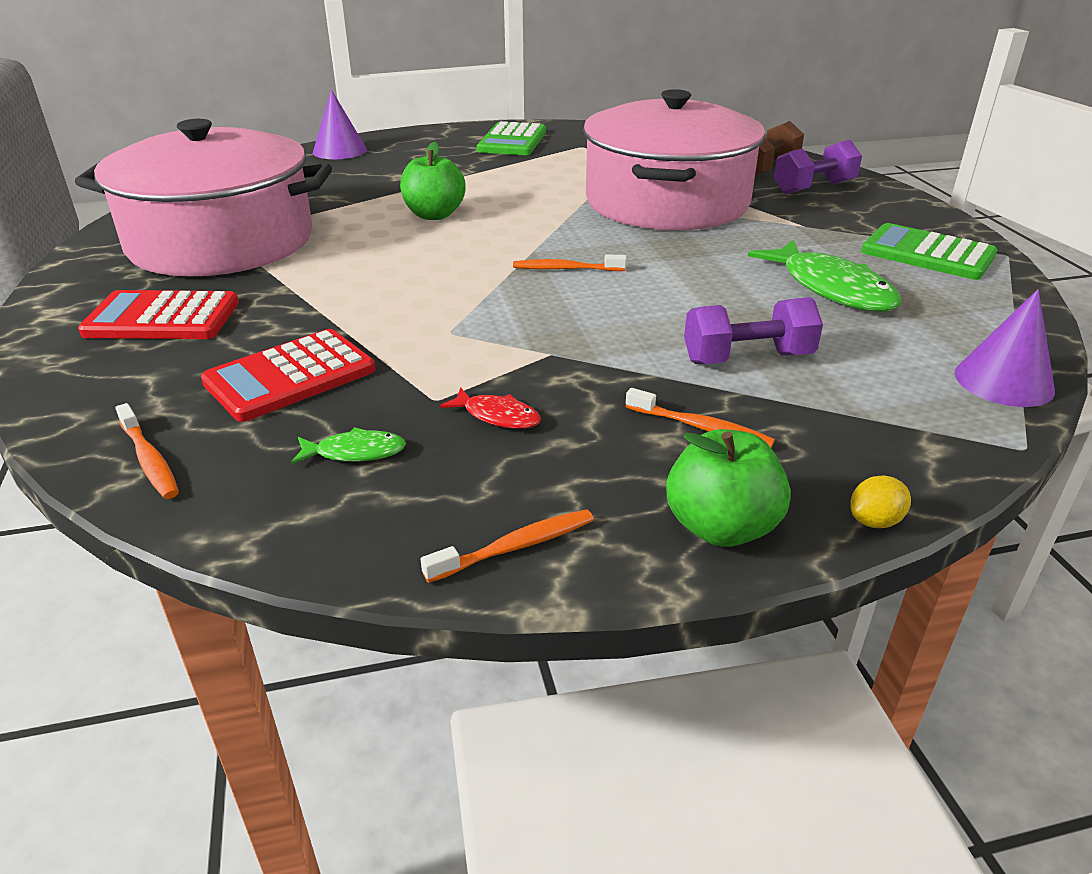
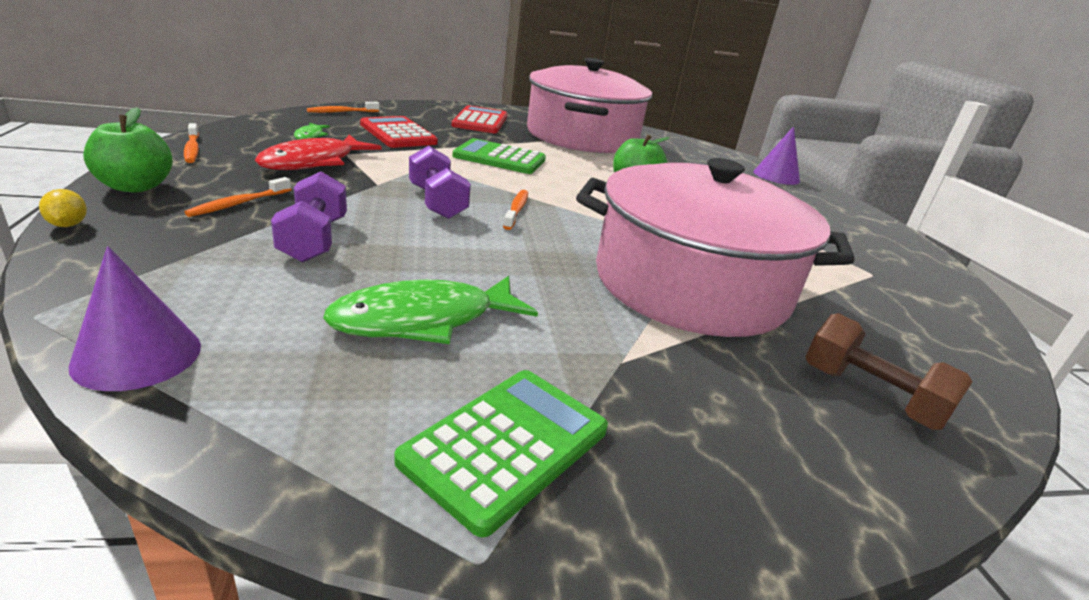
camera: 90 degrees right, 5 degrees down
(497, 416) = (313, 162): red fish -> red fish, size x2.08
(512, 141) = (860, 241): green calculator -> green calculator (499, 158)
(814, 188) = (797, 421): purple dumbbell -> purple dumbbell (437, 202)

